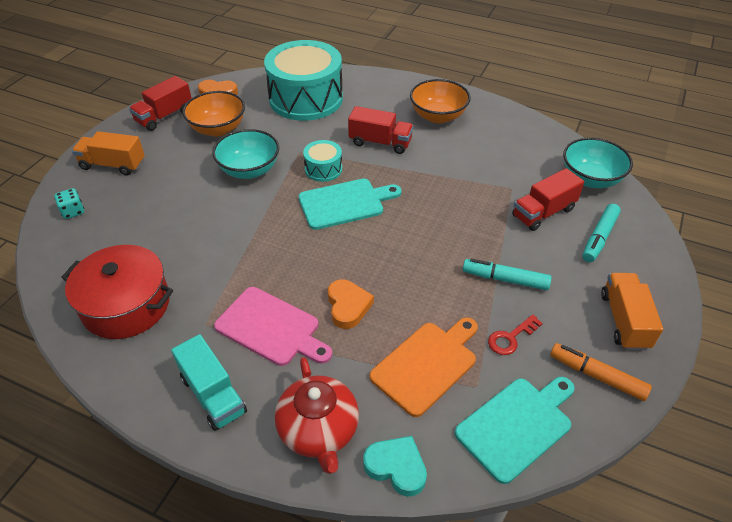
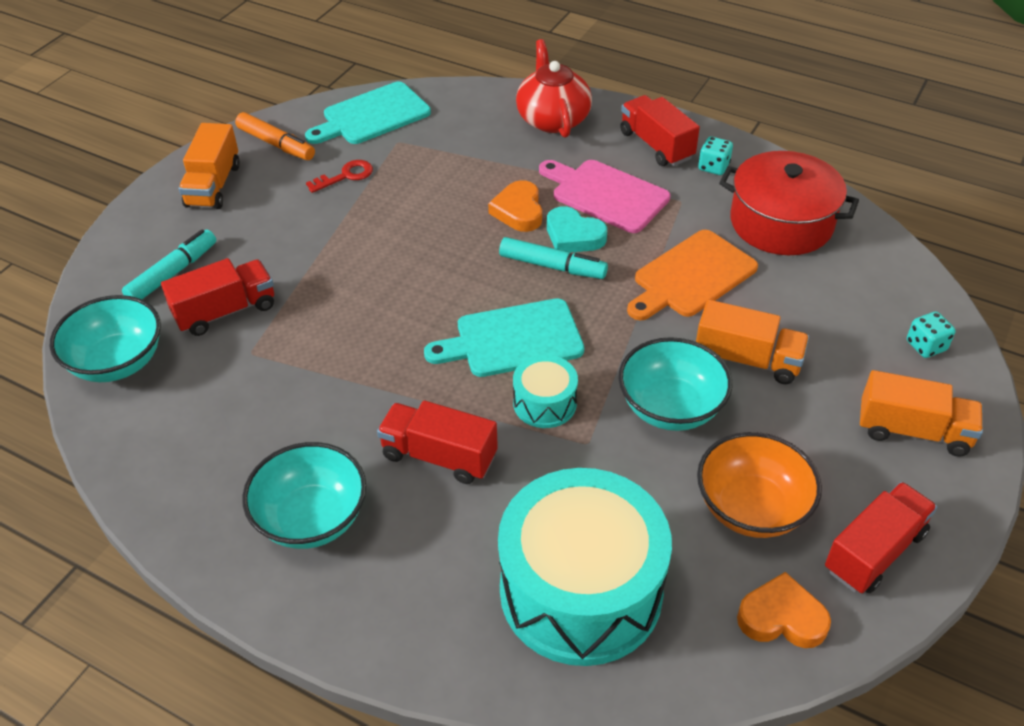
camera: 175 degrees left, 0 degrees up
(164, 367) = (713, 167): none -> turquoise dice
(194, 198) = (747, 360): none -> orange truck
(213, 394) = (656, 145): turquoise truck -> red truck
(396, 467) = (486, 96): turquoise heart -> turquoise heart (573, 236)
(426, 364) = (442, 158): orange cutting board -> orange cutting board (691, 276)
(438, 116) = (311, 518): orange bowl -> turquoise bowl
(505, 279) = (324, 230): turquoise marker -> turquoise marker (552, 266)

